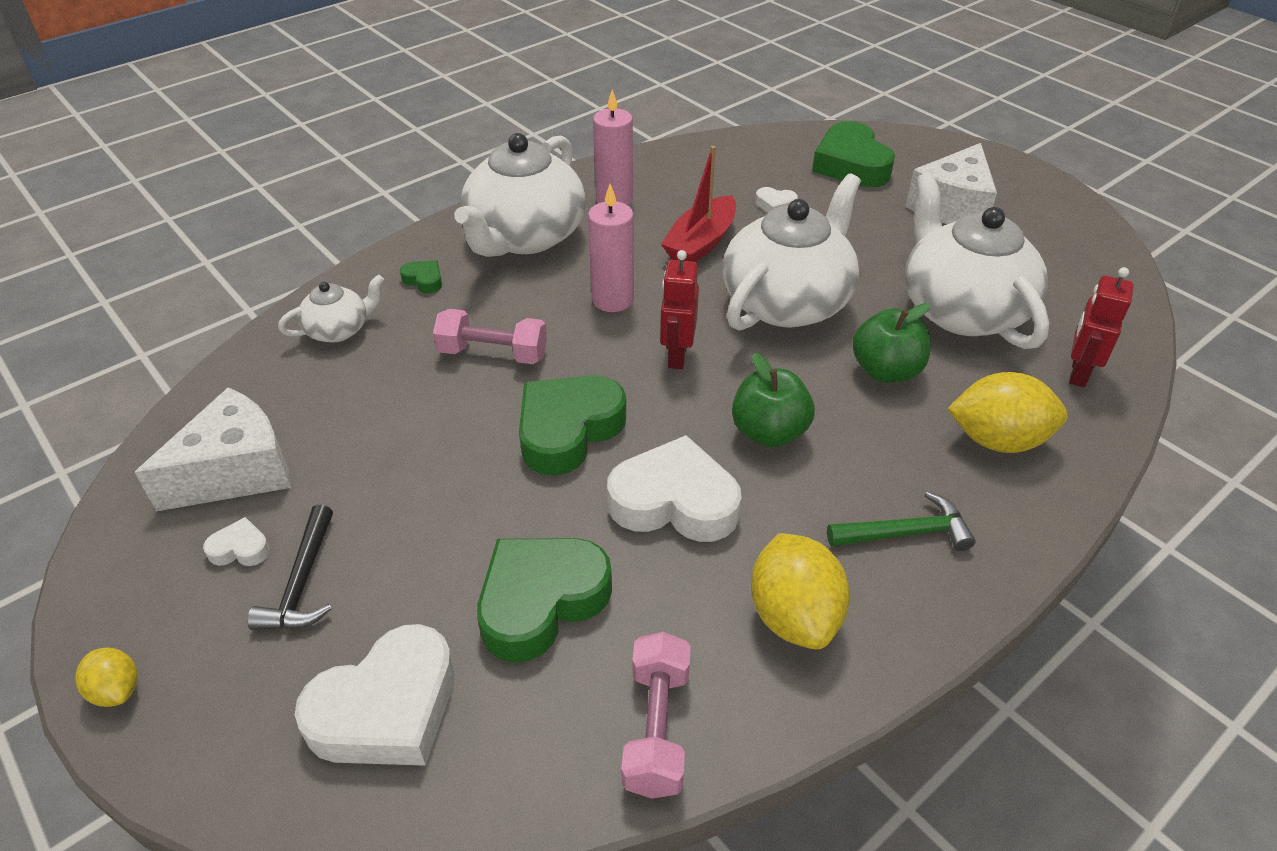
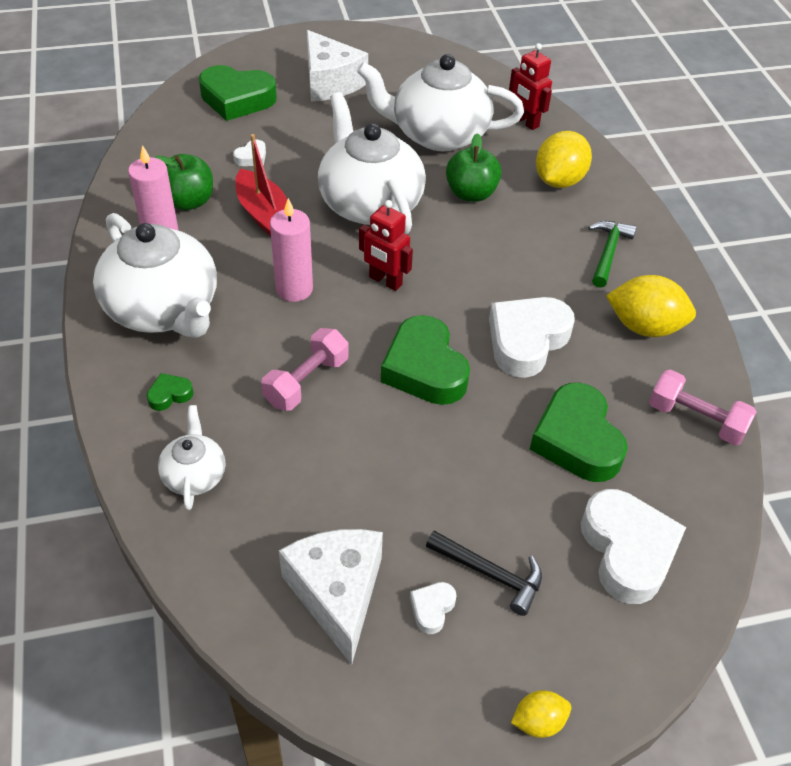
camera: 65 degrees left, 5 degrees up
(769, 432) = (492, 270): green apple -> green apple (188, 201)

